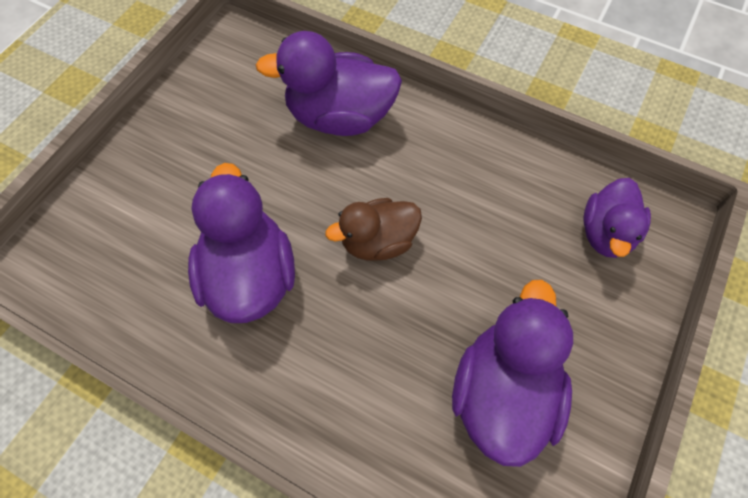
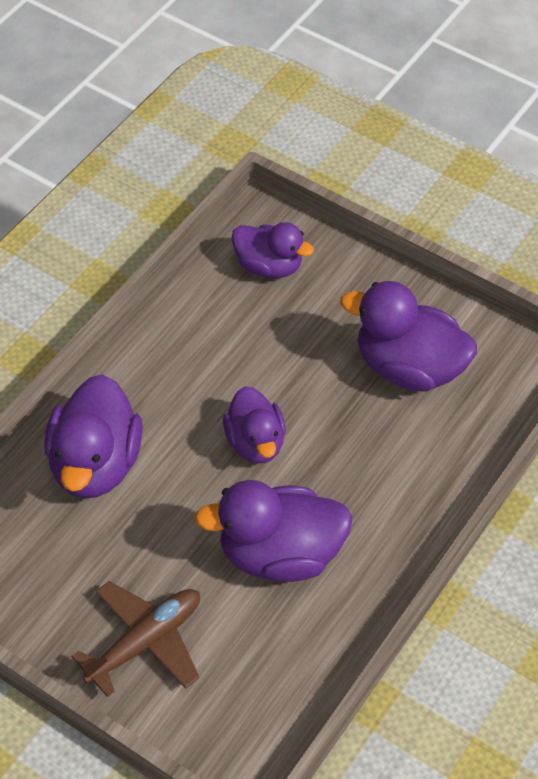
camera: 85 degrees left, 10 degrees down
(161, 175) = (145, 642): none -> brown plane
(378, 241) = (255, 443): brown duck -> purple duck

